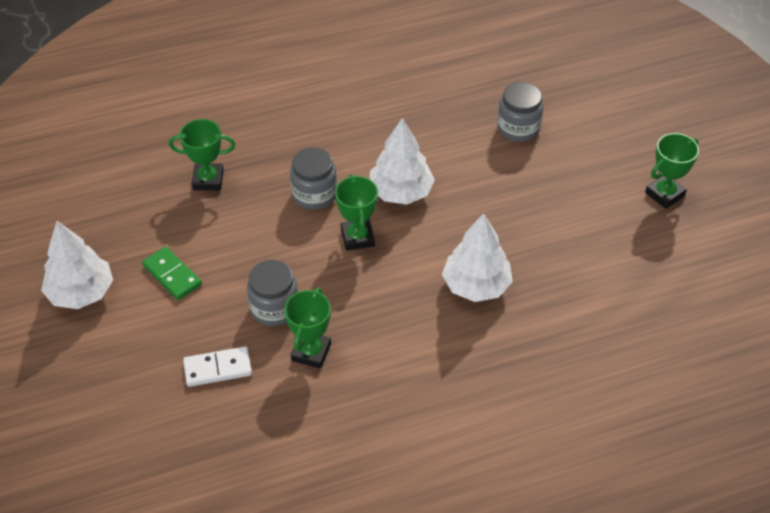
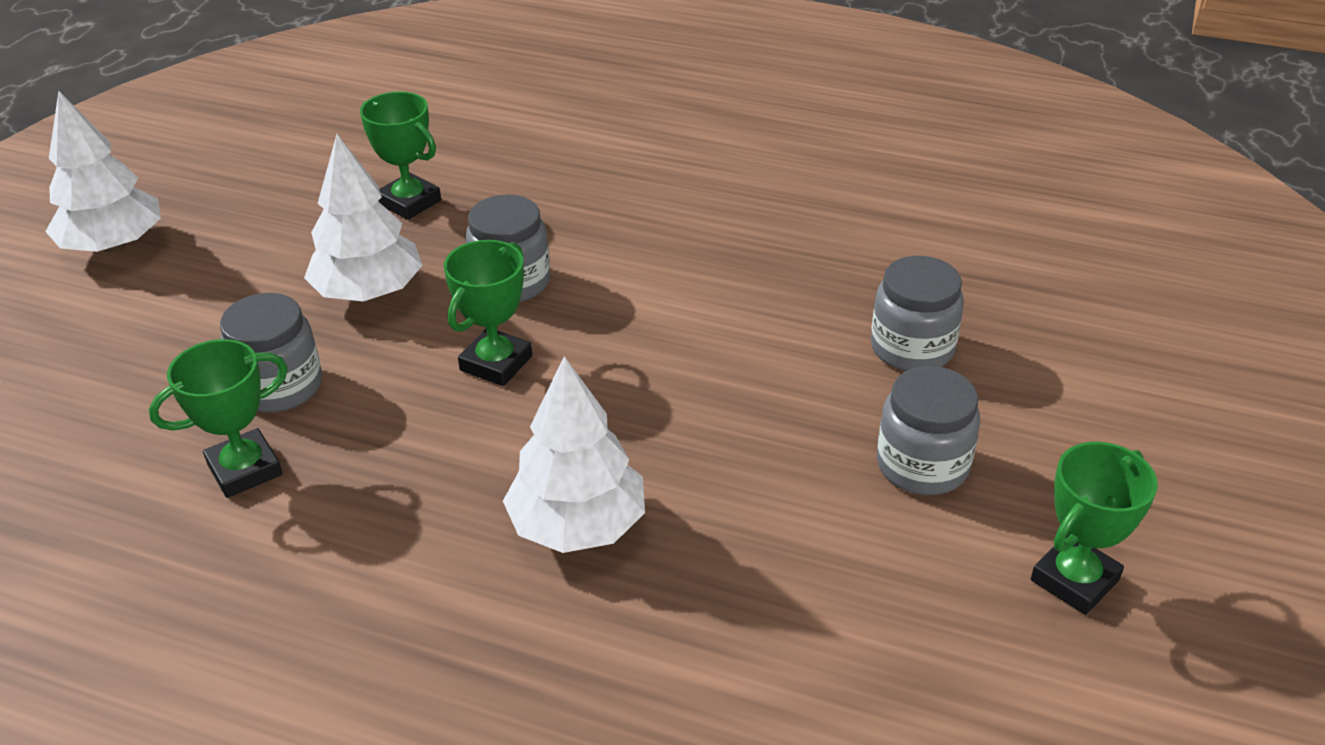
camera: 40 degrees right, 10 degrees down
(172, 275) = (226, 281): green domino -> none
(218, 368) = (118, 416): white domino -> none
(400, 192) = (628, 340): white tree -> white tree (368, 292)
(573, 180) = (922, 465): none -> grey jar
(664, 194) = (1074, 580): green trophy -> green trophy turned 45 degrees counterclockwise

